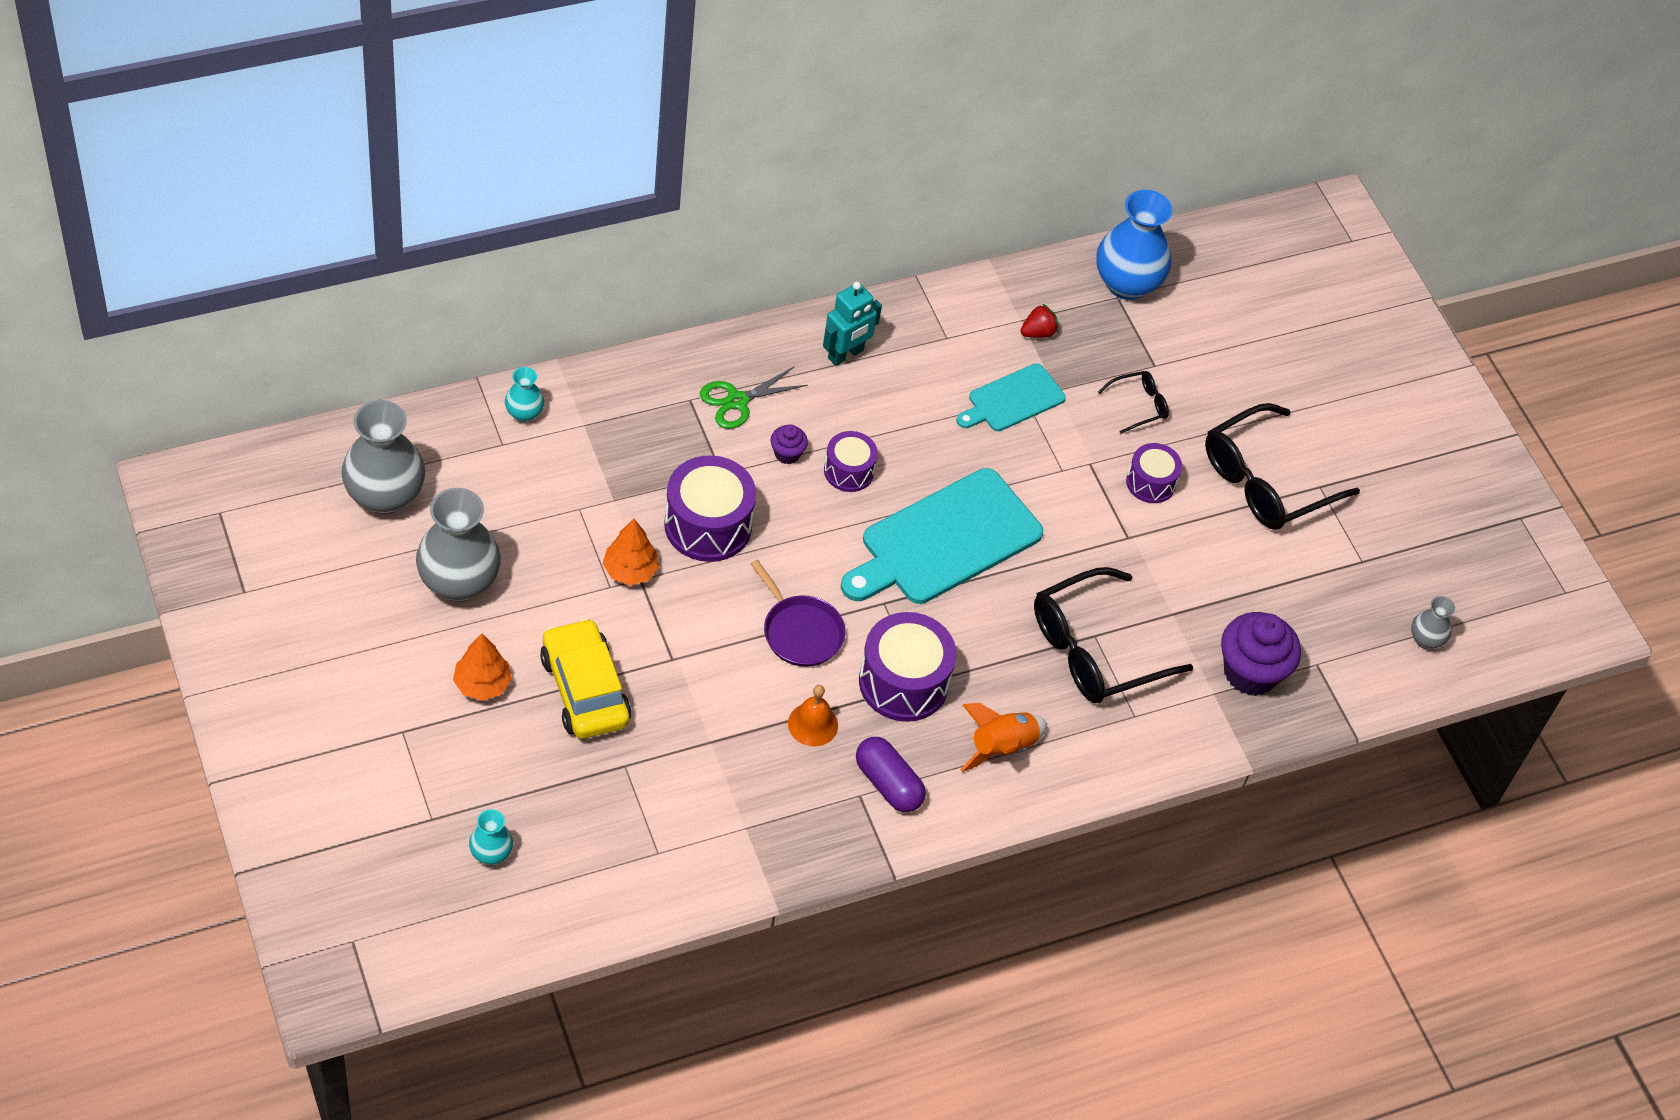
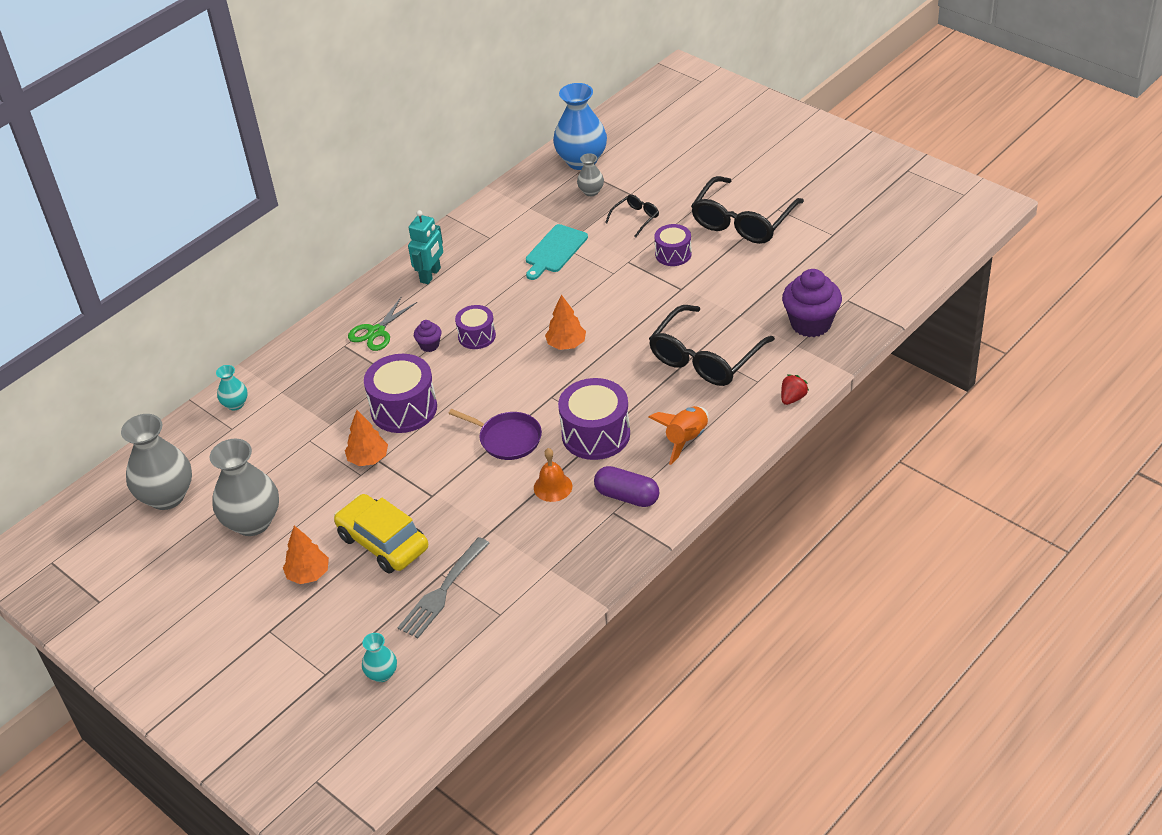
camera: 15 degrees left, 10 degrees down
(613, 789) = (442, 591): none -> grey fork
(945, 540) = (566, 344): turquoise cutting board -> orange tree
(1038, 332) = (545, 209): red strawberry -> red strawberry (792, 398)
(1425, 640) = (902, 256): grey vase -> grey vase (591, 191)

